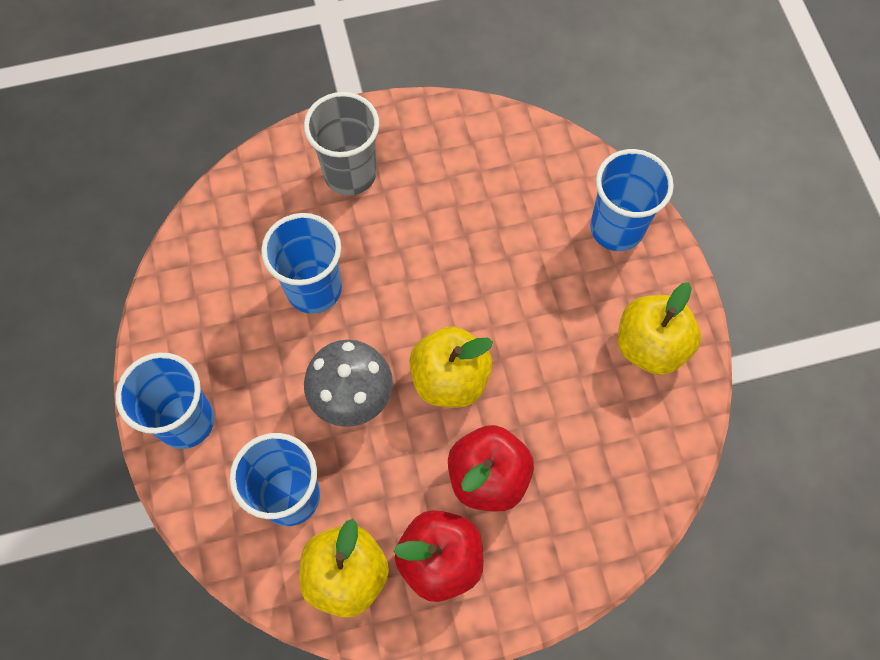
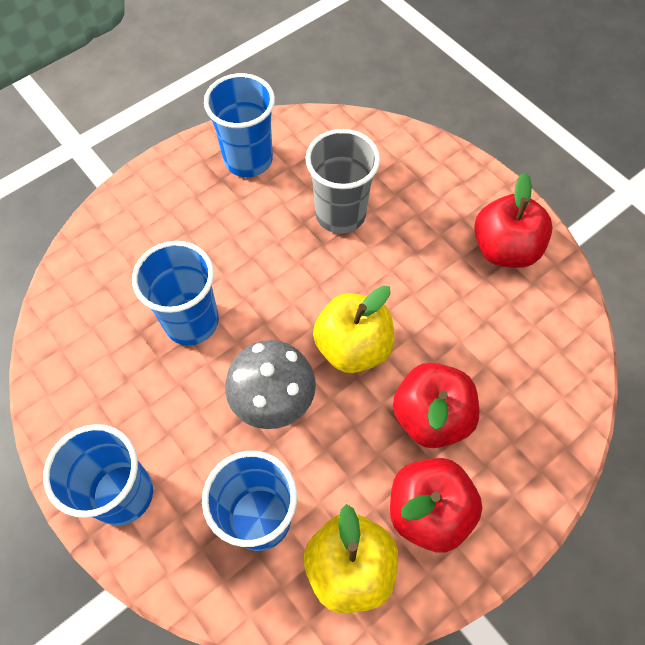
camera: 25 degrees left, 5 degrees down
(350, 174) = (177, 212): grey cup -> grey cup (340, 214)
(616, 228) = (426, 169): blue cup -> blue cup (248, 160)
(650, 345) = (504, 249): yellow apple -> red apple

